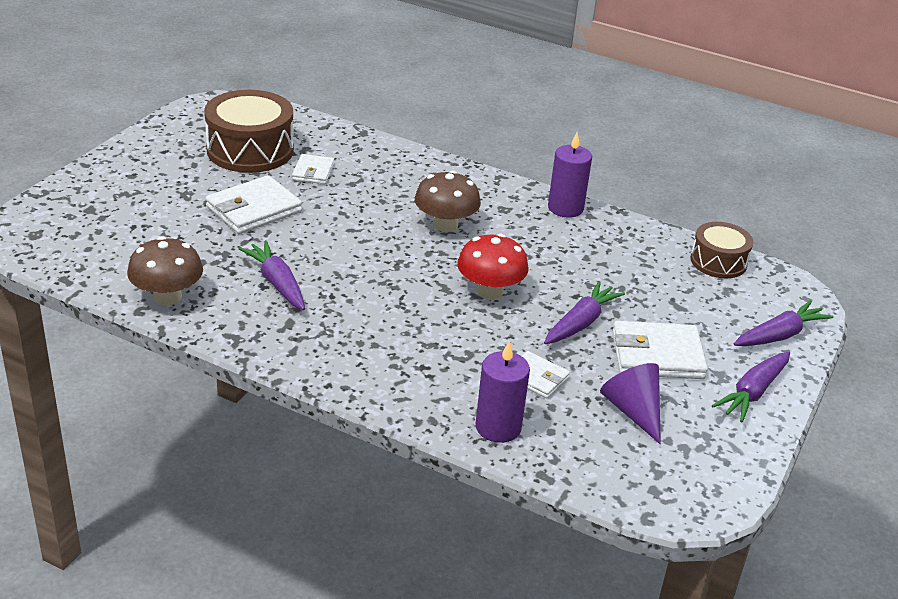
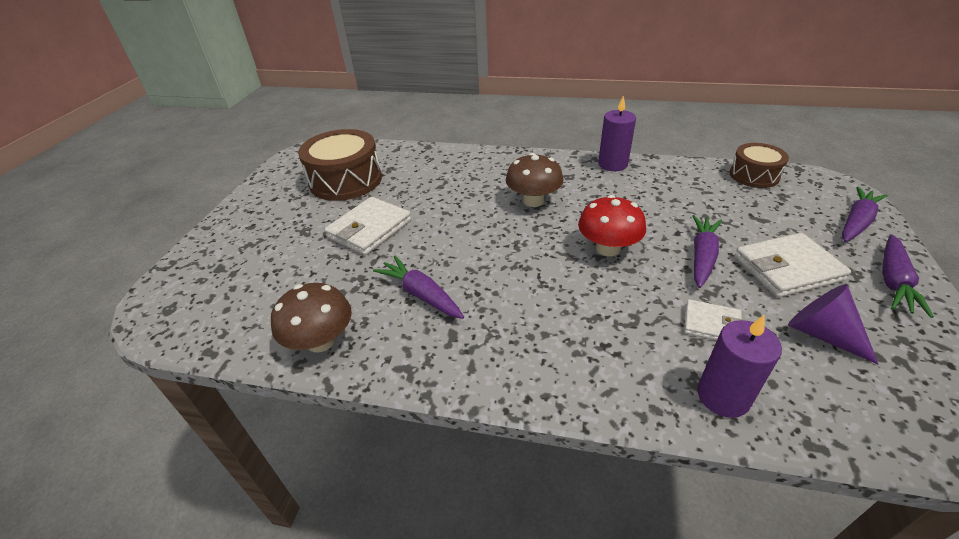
camera: 10 degrees left, 5 degrees up
(313, 172) = (404, 185): white wallet -> none

